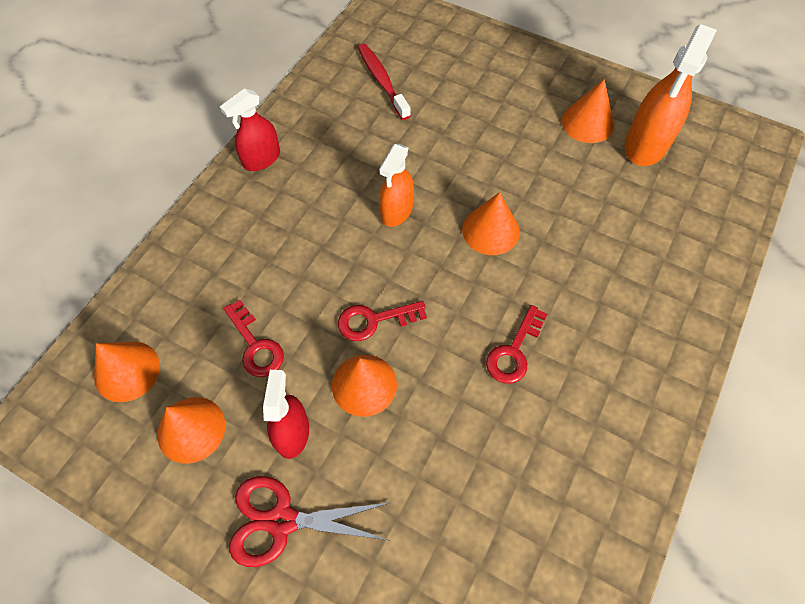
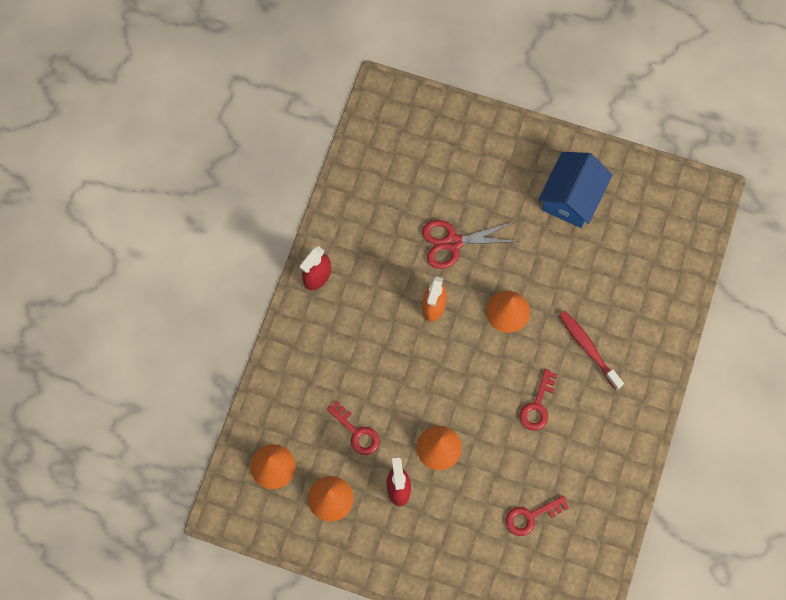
camera: 10 degrees left, 10 degrees up
(282, 521) = (406, 545): red scissors -> red scissors (453, 242)
(374, 320) = (436, 399): red key -> red key (531, 516)
(382, 81) = (396, 182): red toothbrush -> red toothbrush (588, 348)
(587, 123) = (571, 197): orange cone -> blue house
(646, 145) = (619, 212): orange spray bottle -> none

